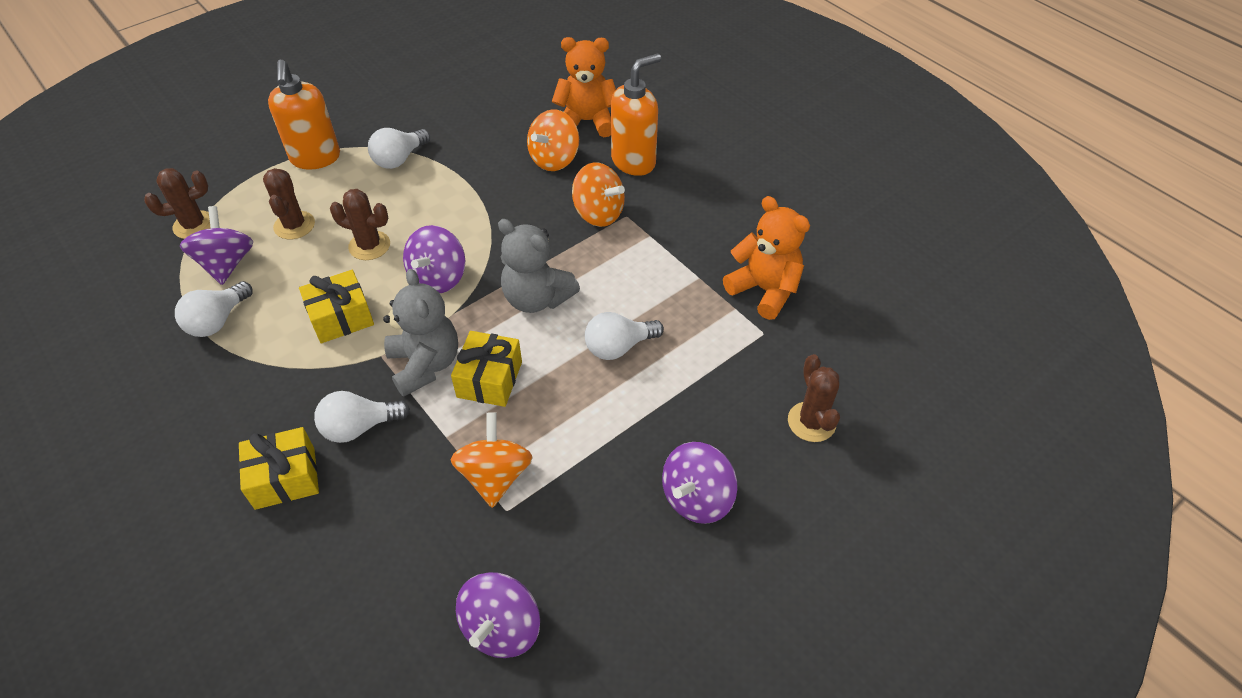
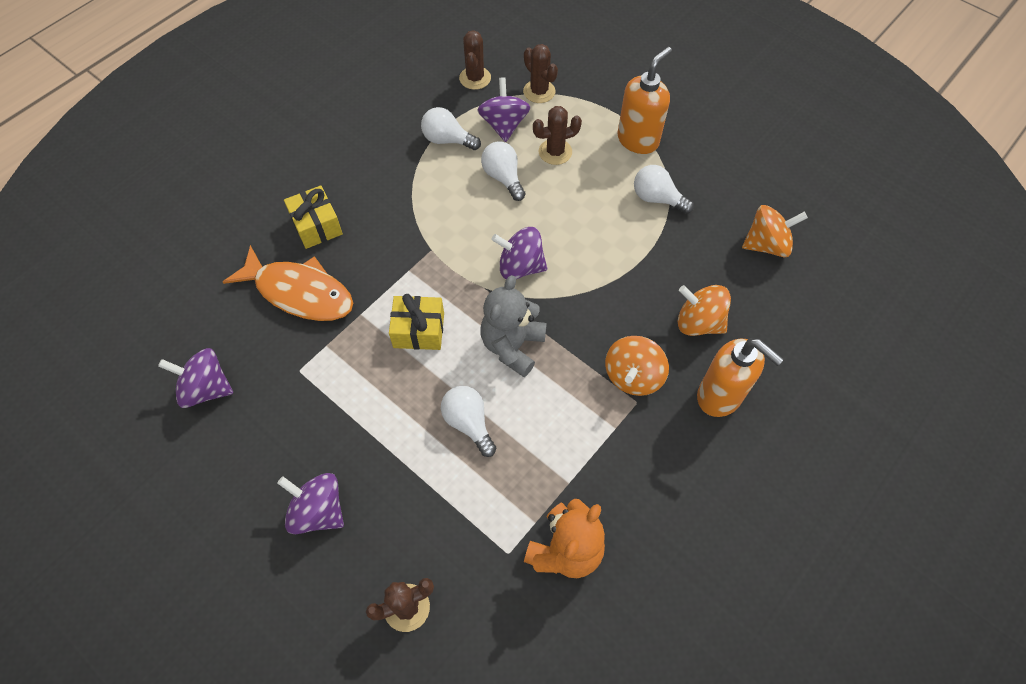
camera: 80 degrees right, 10 degrees up
(226, 264) = (504, 125): purple spinning top -> purple spinning top turned 75 degrees counterclockwise
(315, 158) = (638, 140): orange soap dispenser -> orange soap dispenser turned 150 degrees clockwise
(341, 317) = (464, 213): yellow gift -> none
(359, 427) = (363, 256): white light bulb -> white light bulb (503, 177)
(369, 246) = (545, 208): brown cactus -> brown cactus (475, 78)
(387, 504) = (299, 292): none -> orange fish
(425, 364) = (427, 282): grey teddy bear -> none
(495, 476) = (328, 356): orange spinning top -> orange spinning top (766, 245)
(587, 121) = (767, 340): orange teddy bear -> none

